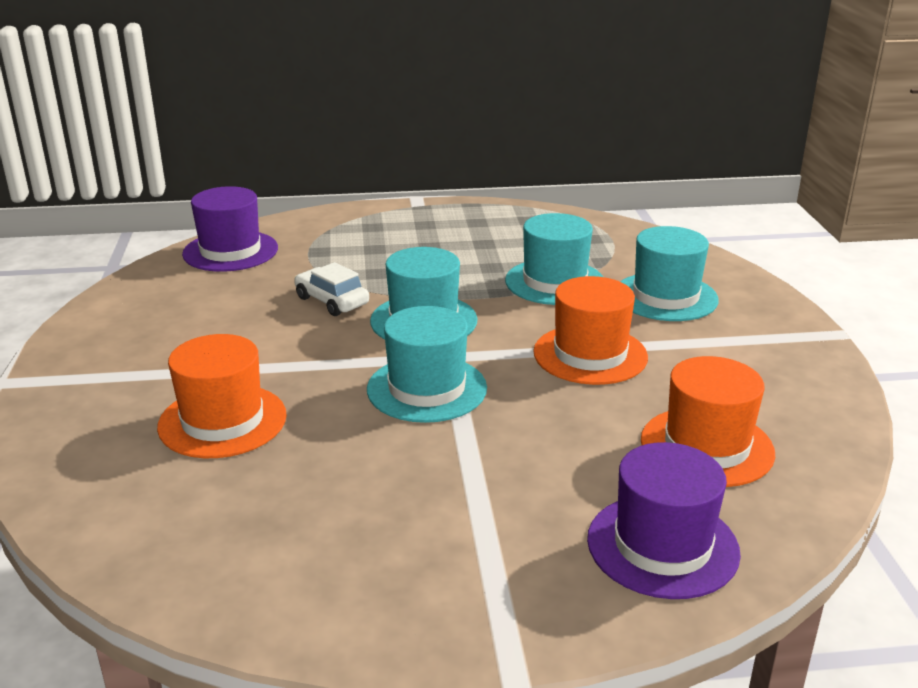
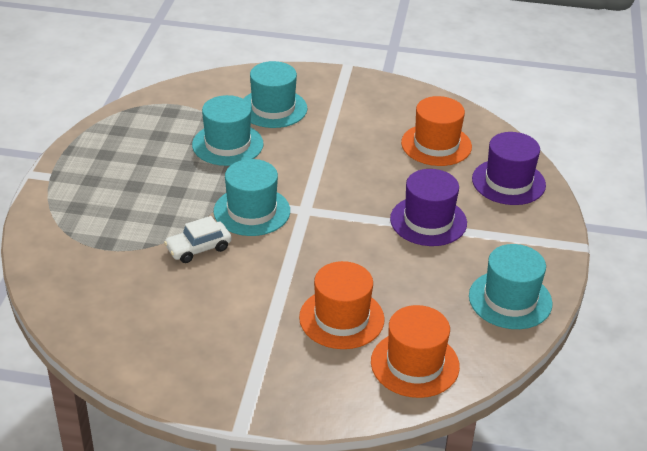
camera: 75 degrees left, 10 degrees up
(230, 251) = (71, 292): purple hat -> purple hat (428, 221)
(427, 389) = (340, 226): turquoise hat -> turquoise hat (510, 300)
(590, 354) = (329, 156): orange hat -> orange hat (415, 364)

